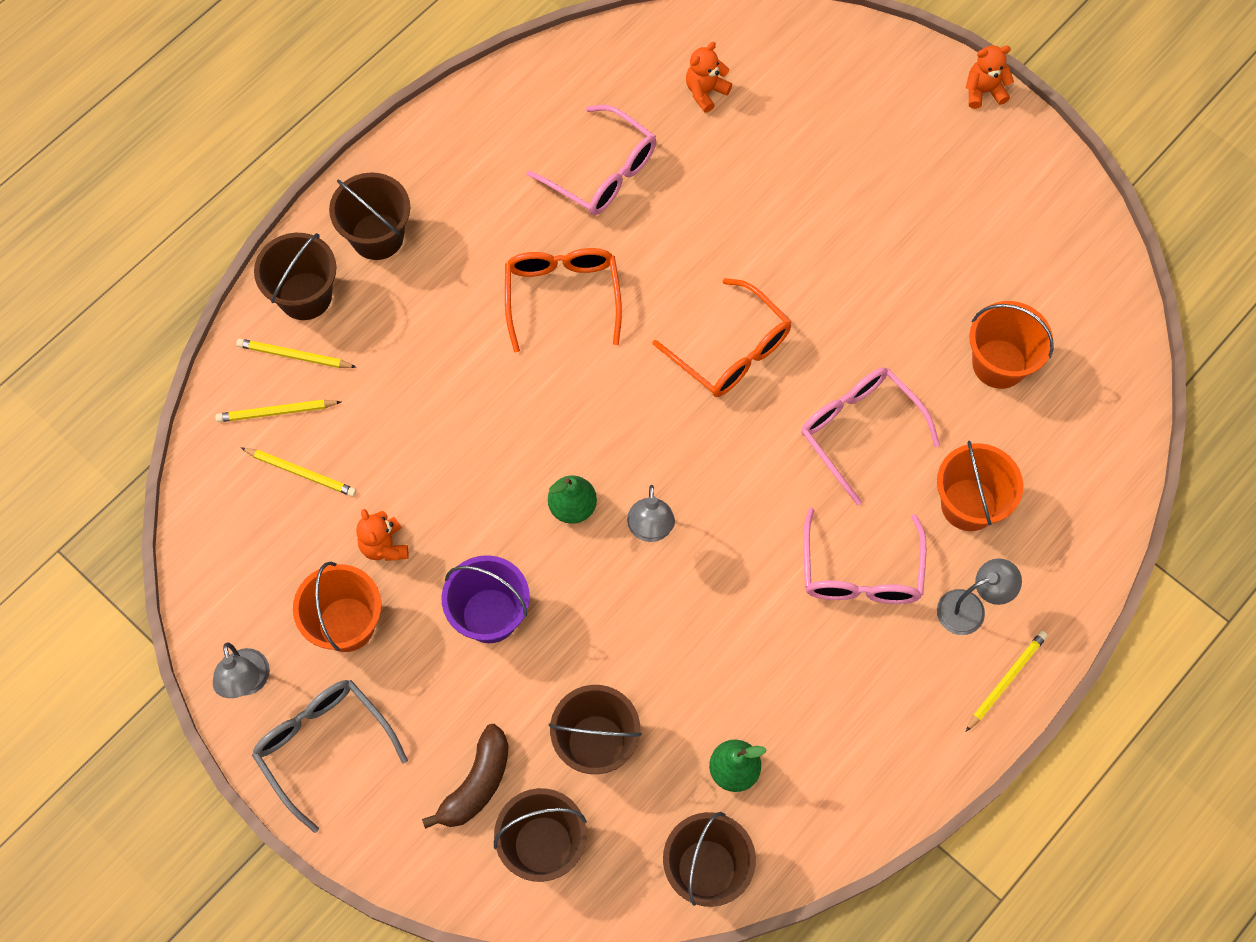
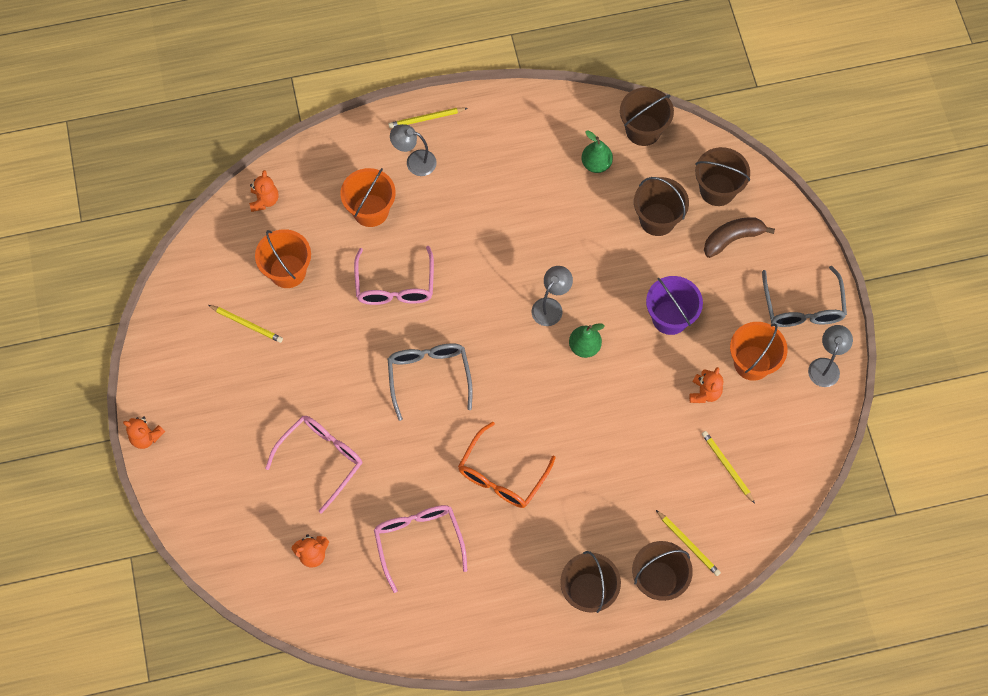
camera: 145 degrees left, 0 degrees up
(276, 412) = (720, 514): yellow pencil -> yellow pencil (247, 324)
(731, 351) = (429, 376): orange glasses -> grey glasses
(861, 573) = (456, 213): pink glasses -> pink glasses (321, 459)
(1105, 430) = (264, 200): none -> orange teddy bear

